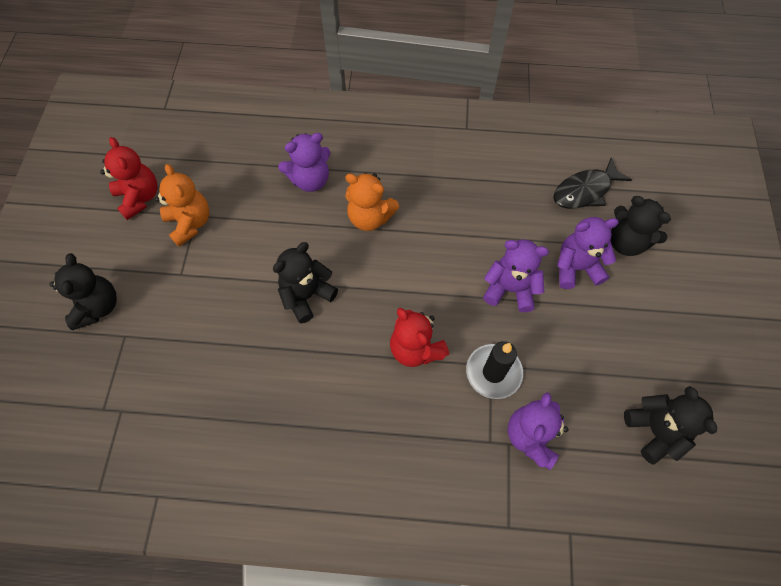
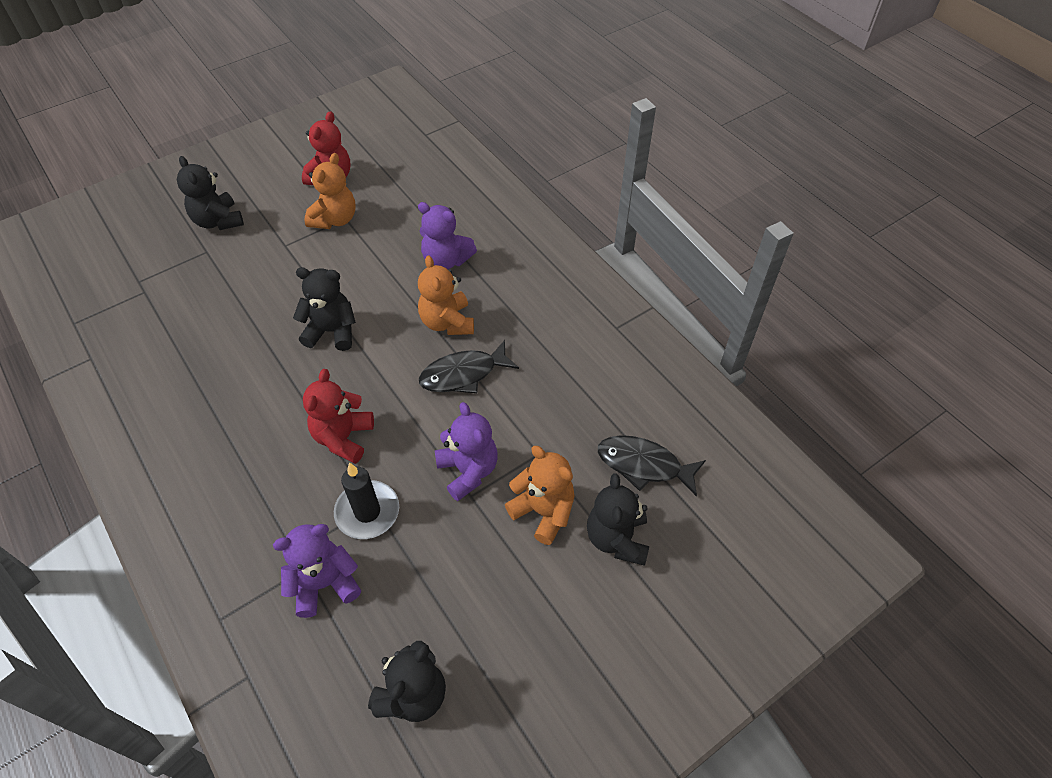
camera: 50 degrees right, 10 degrees down
(97, 307) = (218, 221): black teddy bear -> black teddy bear turned 105 degrees clockwise
(426, 238) = (463, 374): none -> black fish
(576, 268) = (543, 512): purple teddy bear -> orange teddy bear

